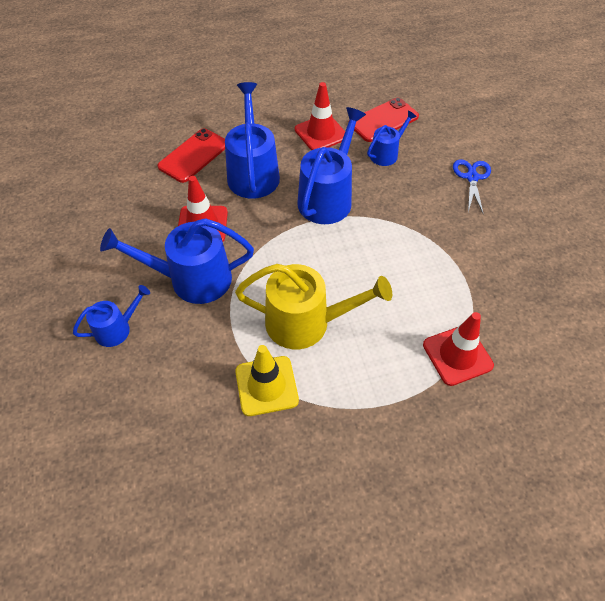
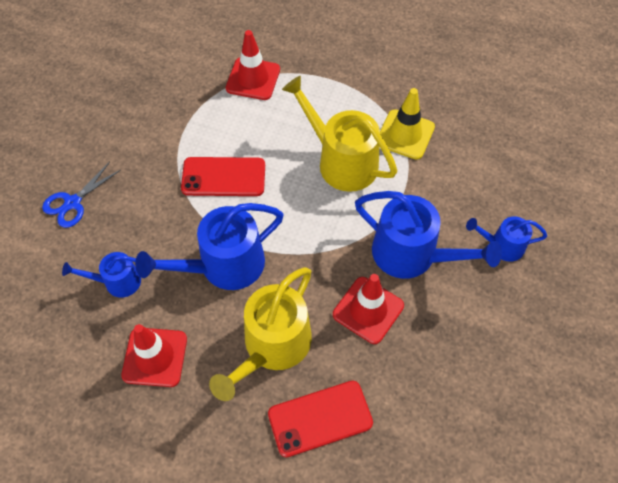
camera: 145 degrees left, 5 degrees up
(253, 173) = (272, 346): blue watering can -> yellow watering can
(383, 120) = (72, 330): red phone -> red phone (223, 177)

